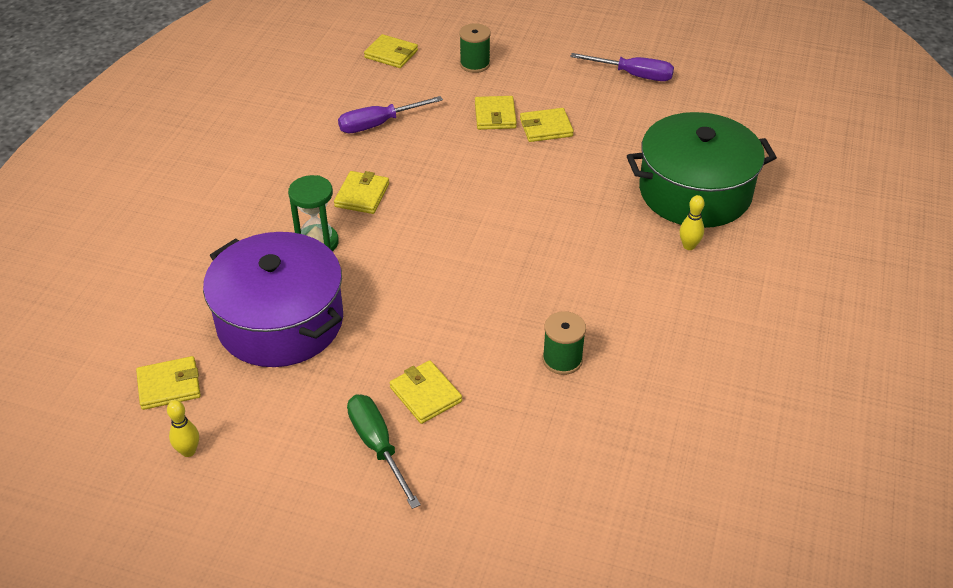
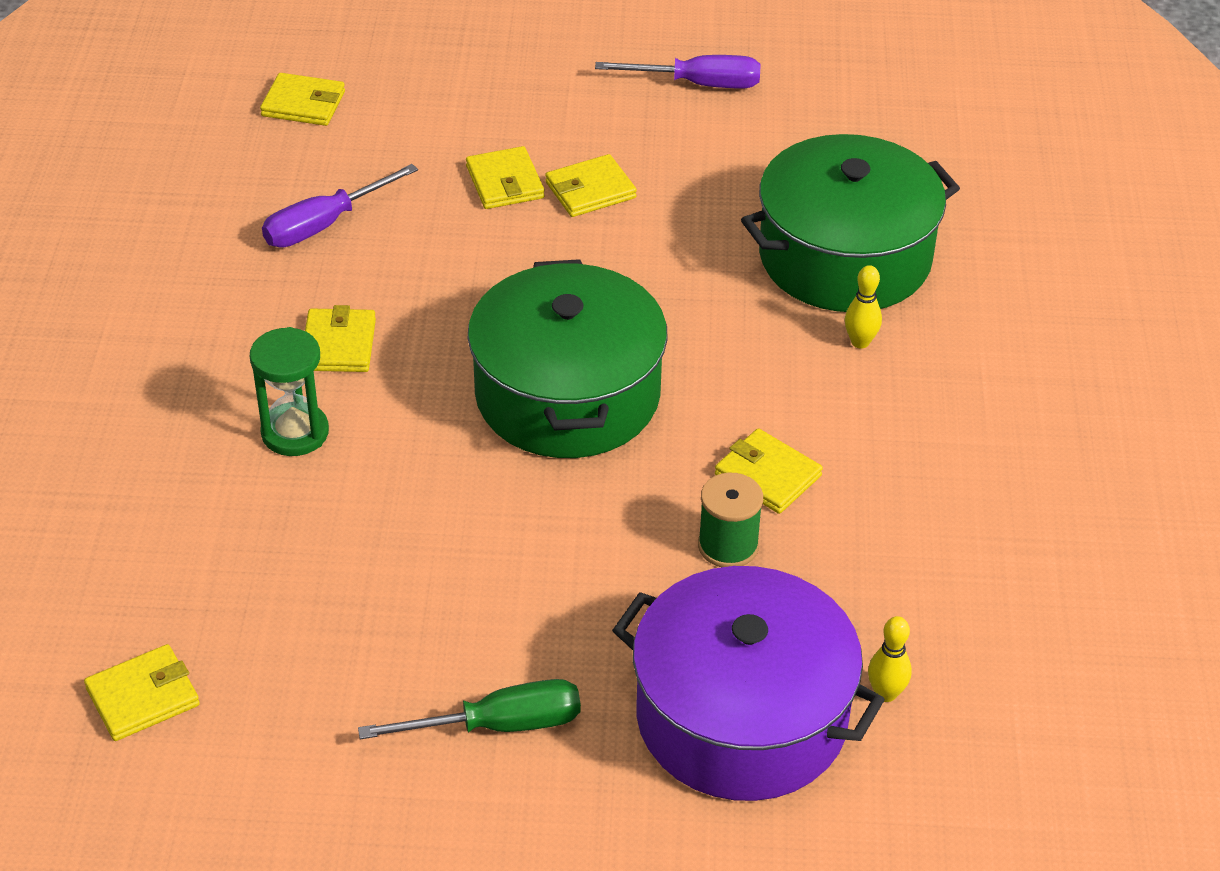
camera: 15 degrees left, 0 degrees up
(188, 451) = (212, 789): yellow bowling pin -> yellow bowling pin (886, 693)
(280, 321) = (281, 566): purple pot -> purple pot (741, 717)
(377, 446) = (498, 725): green screwdriver -> green screwdriver turned 120 degrees clockwise
(425, 394) = (543, 635): yellow wallet -> yellow wallet (768, 475)
(475, 64) = (444, 101): green spool -> none
(490, 248) = (567, 395): none -> green pot

